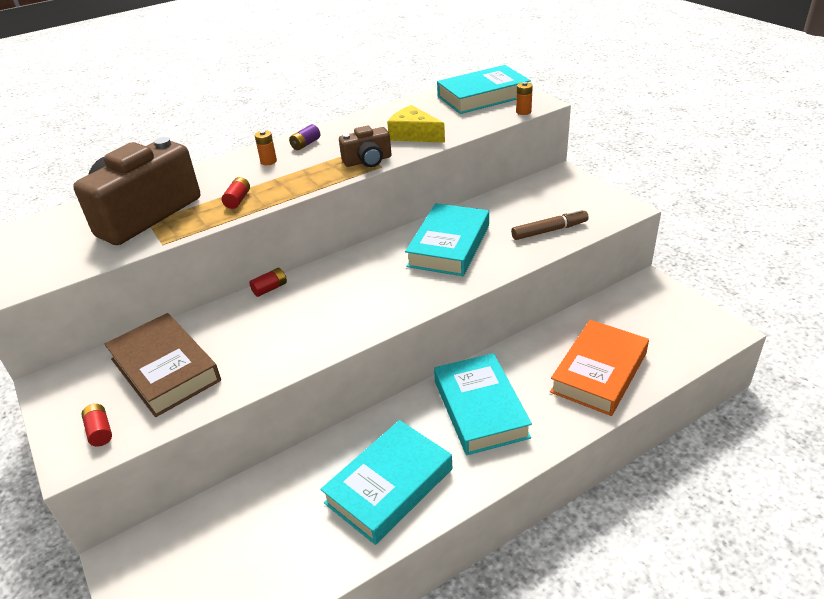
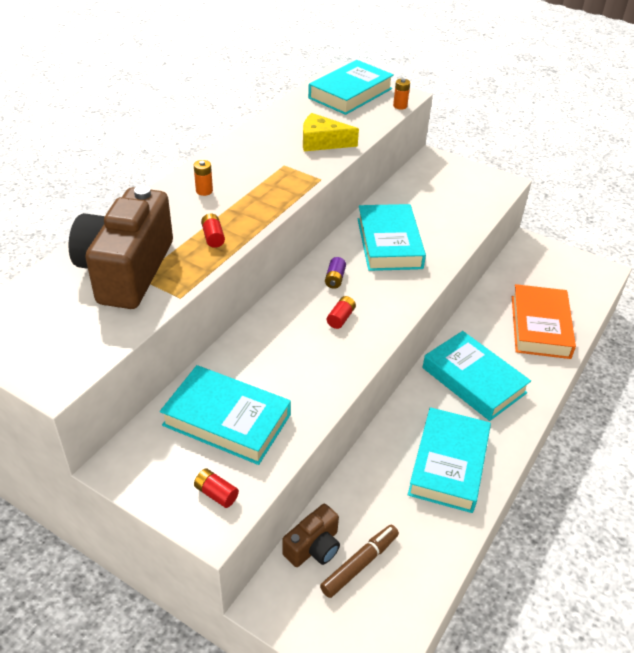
camera: 30 degrees left, 5 degrees up
(165, 369) = (227, 420): brown book -> turquoise book
(270, 288) = (260, 318): red battery -> red battery (340, 318)
(306, 144) = (225, 166): purple battery -> purple battery (335, 279)
(368, 161) = (303, 175): brown camera -> brown camera (313, 547)
(549, 230) = (461, 213): brown marker -> brown marker (360, 564)

